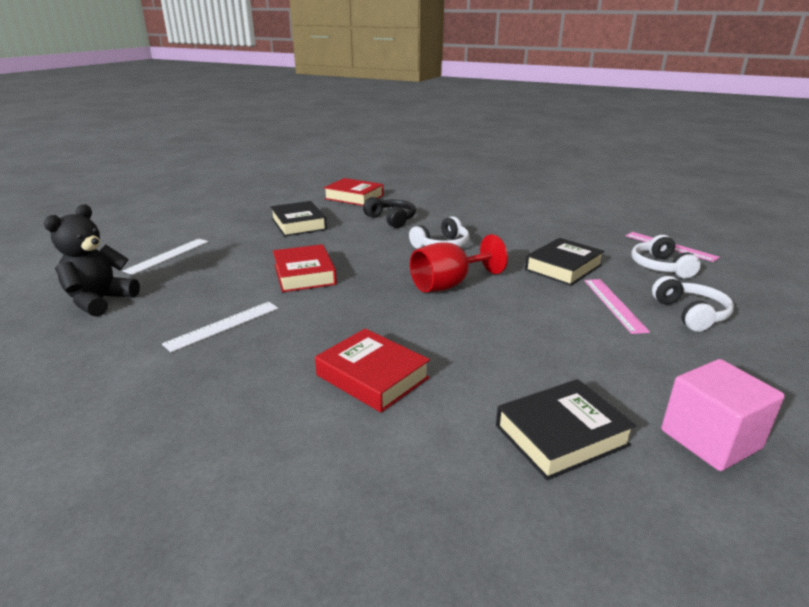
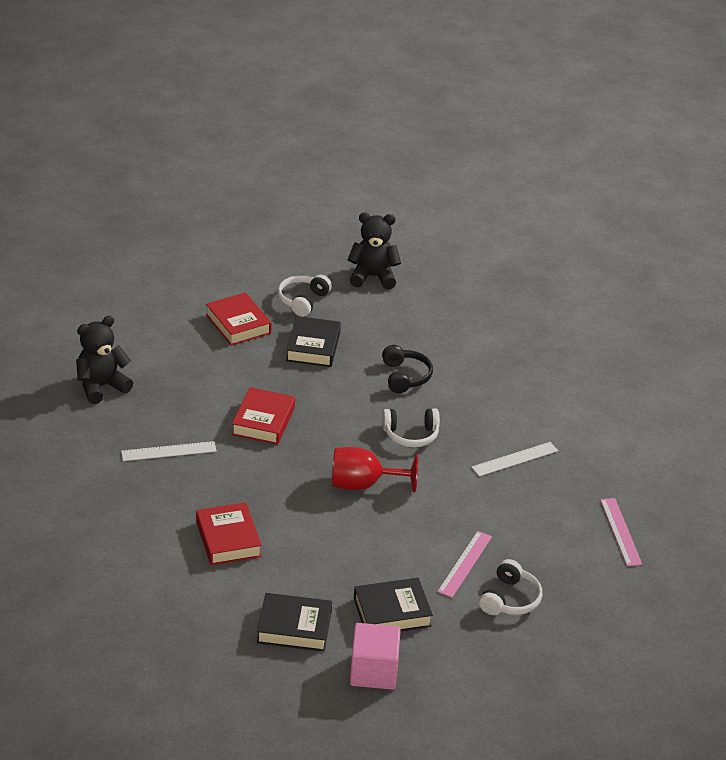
camera: 30 degrees right, 10 degrees up
(168, 256) = (175, 348): white ruler -> white ruler (514, 459)
(304, 186) = (373, 277): none -> black teddy bear
(354, 197) = (406, 320): red book -> red book (238, 324)
(563, 267) = (481, 510): black book -> black book (392, 612)
(660, 267) = (567, 548): white headphones -> white headphones (303, 301)

